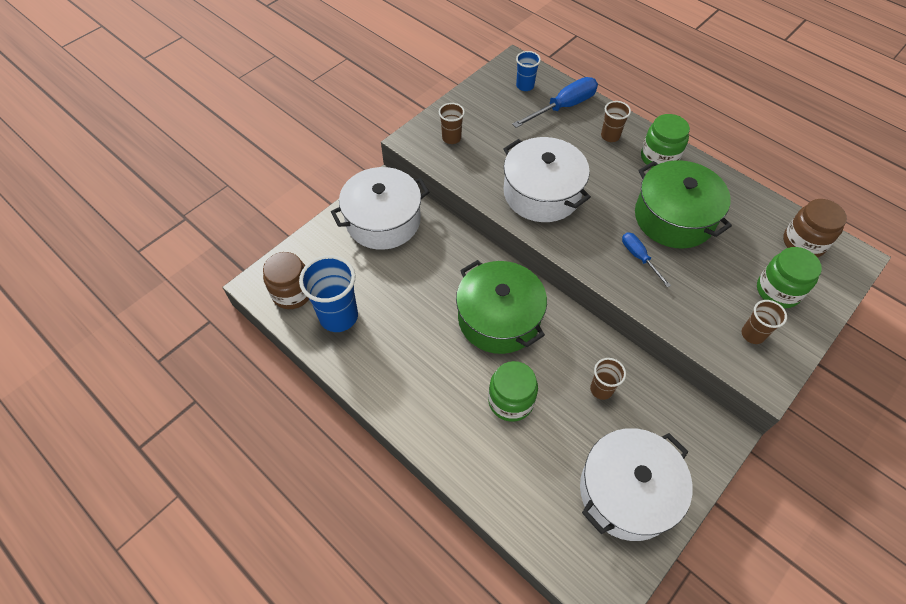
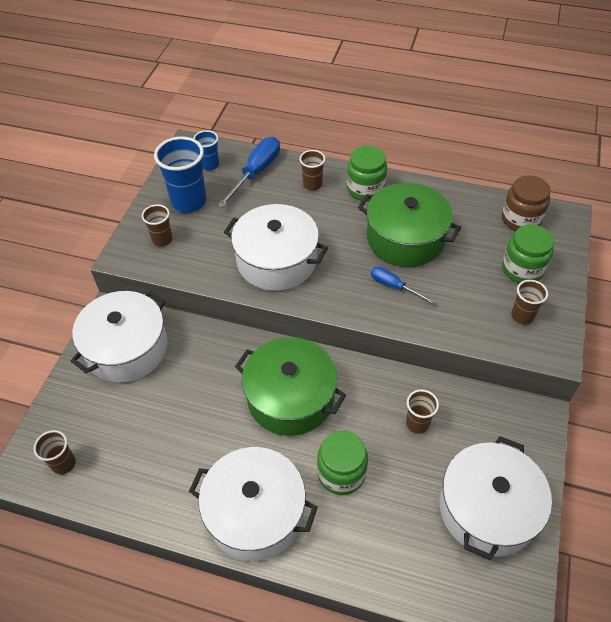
camera: 25 degrees left, 5 degrees down
(292, 293) = (64, 463): brown jar -> brown cup
(338, 316) = (127, 466): blue cup -> blue cup (189, 202)
(422, 400) = (255, 513): none -> white pot

